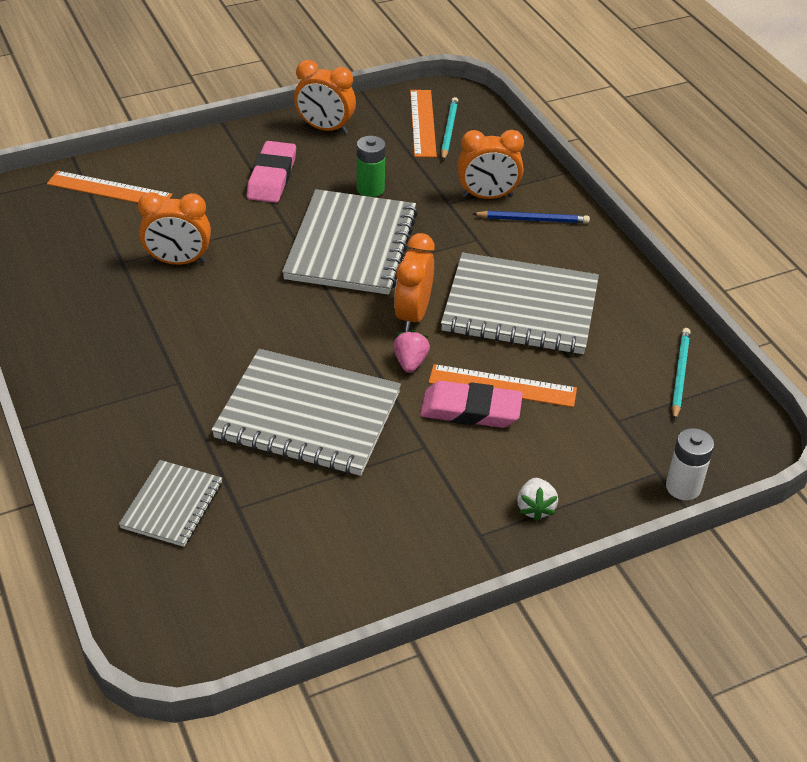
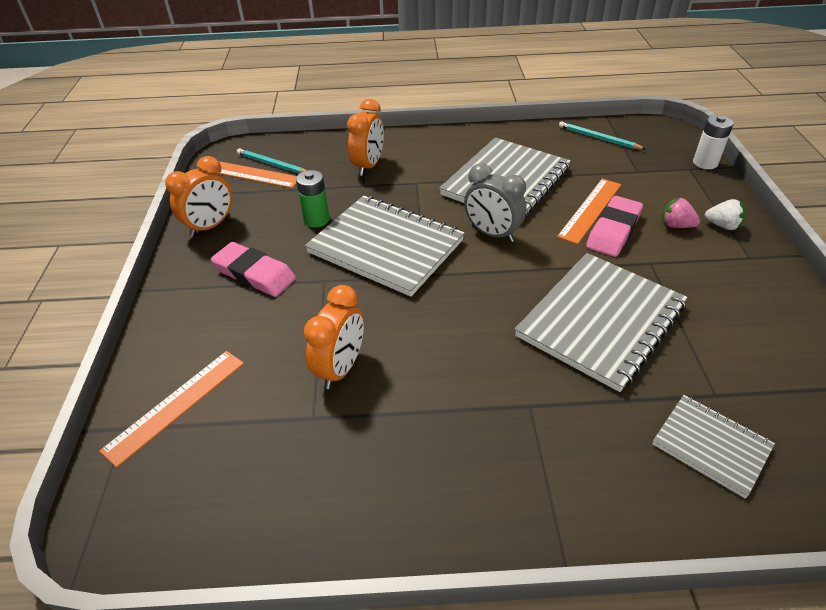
camera: 65 degrees left, 0 degrees up
(410, 362) = (550, 248): pink strawberry -> pink strawberry (676, 225)
(413, 315) = (492, 233): orange clock -> grey clock
(533, 219) = (409, 153): blue pencil -> none

